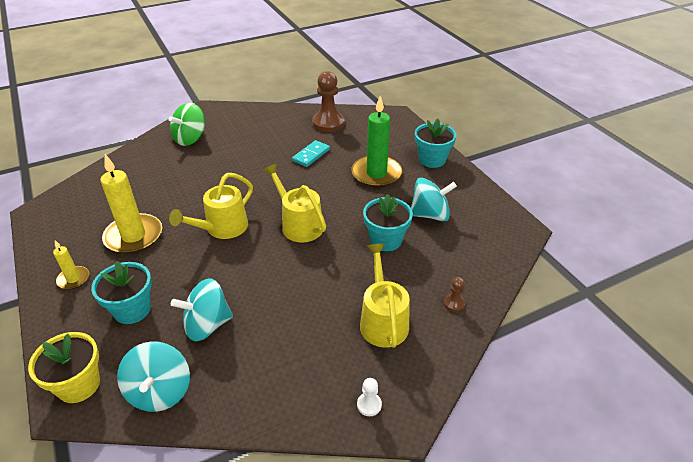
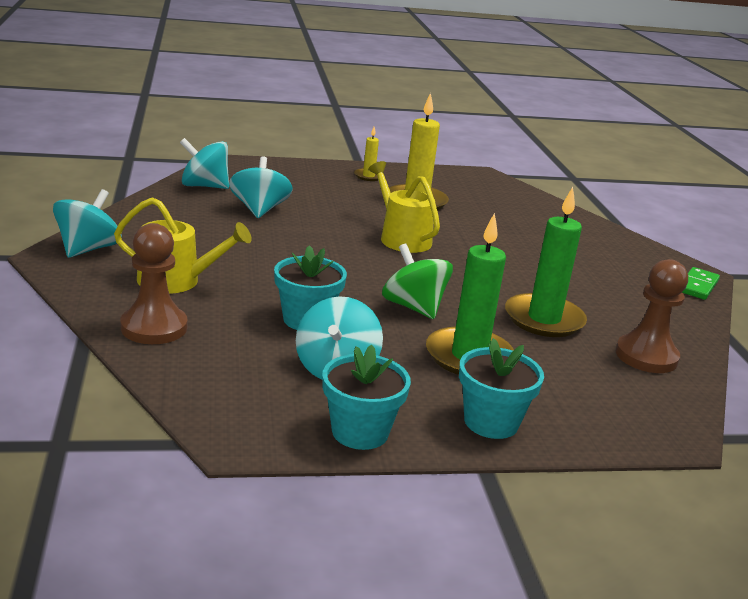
camera: 105 degrees right, 15 degrees down
(79, 385) = (242, 167): yellow flower pot -> none
(132, 310) = (308, 189): turquoise flower pot -> turquoise flower pot (360, 432)
(190, 139) = (612, 252): green spinning top -> green spinning top (414, 307)
(225, 110) = (698, 286): none -> green domino
(299, 225) = (379, 276): yellow watering can -> none
(311, 155) = (544, 319): turquoise domino -> green candle
(369, 405) = (88, 249): white pawn -> turquoise spinning top
(454, 303) = (154, 327): brown pawn -> brown pawn, size x2.22

